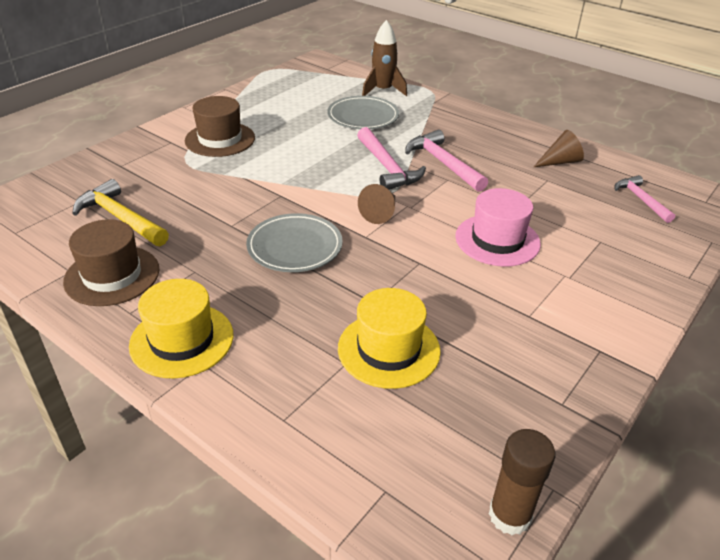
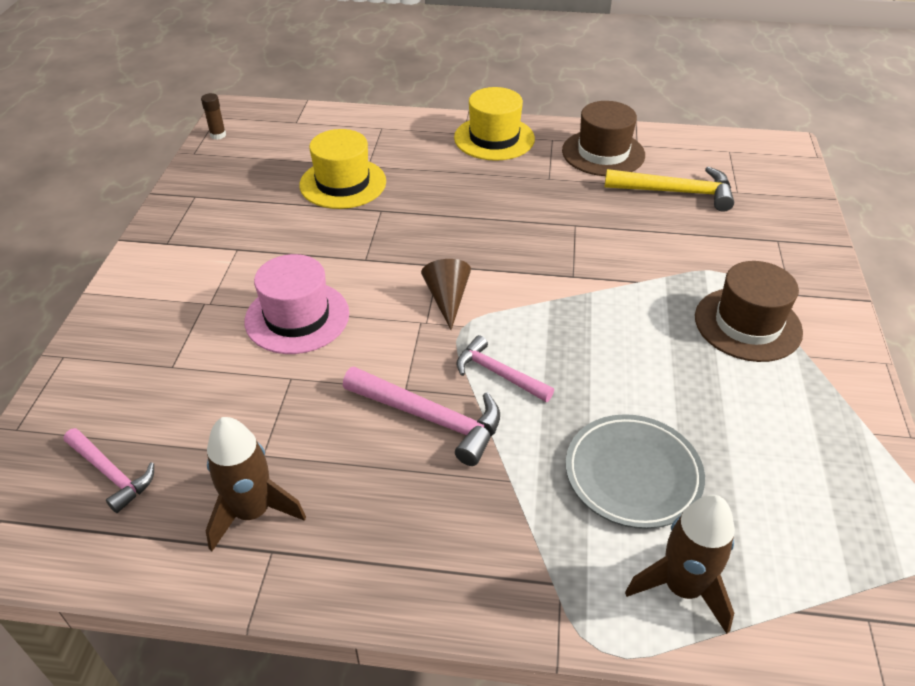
camera: 150 degrees right, 5 degrees up
(295, 247) = (493, 228): grey plate -> none
(387, 167) = (498, 374): pink hammer -> pink hammer, size x0.66
(509, 515) = (218, 135): brown glue stick -> brown glue stick, size x0.59
(559, 162) = (252, 512): brown cone -> brown rocket

